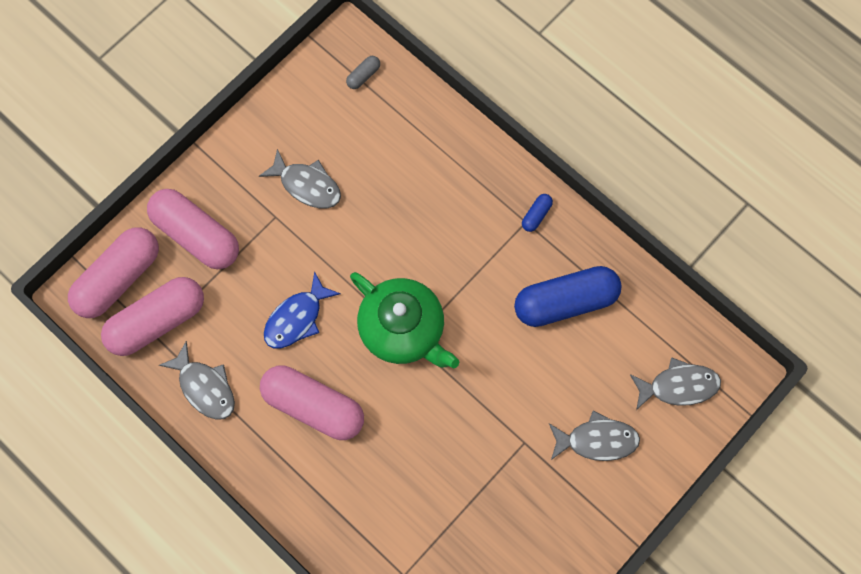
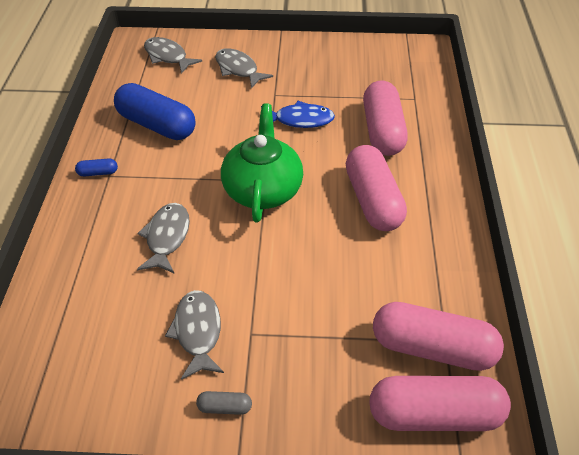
camera: 130 degrees left, 25 degrees down
(197, 235) = (328, 383): pink capsule -> pink capsule (382, 131)
(205, 387) = (439, 272): grey fish -> grey fish (167, 237)
(297, 318) = (322, 254): blue fish -> blue fish (300, 120)
(363, 76) = (38, 370): grey capsule -> grey capsule (225, 407)

